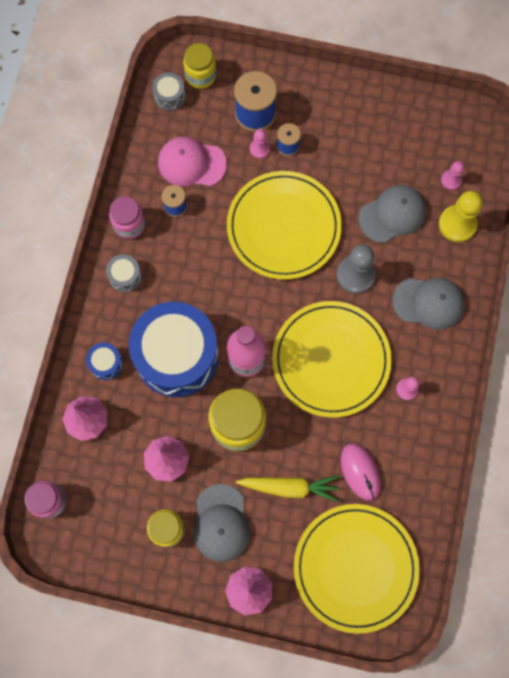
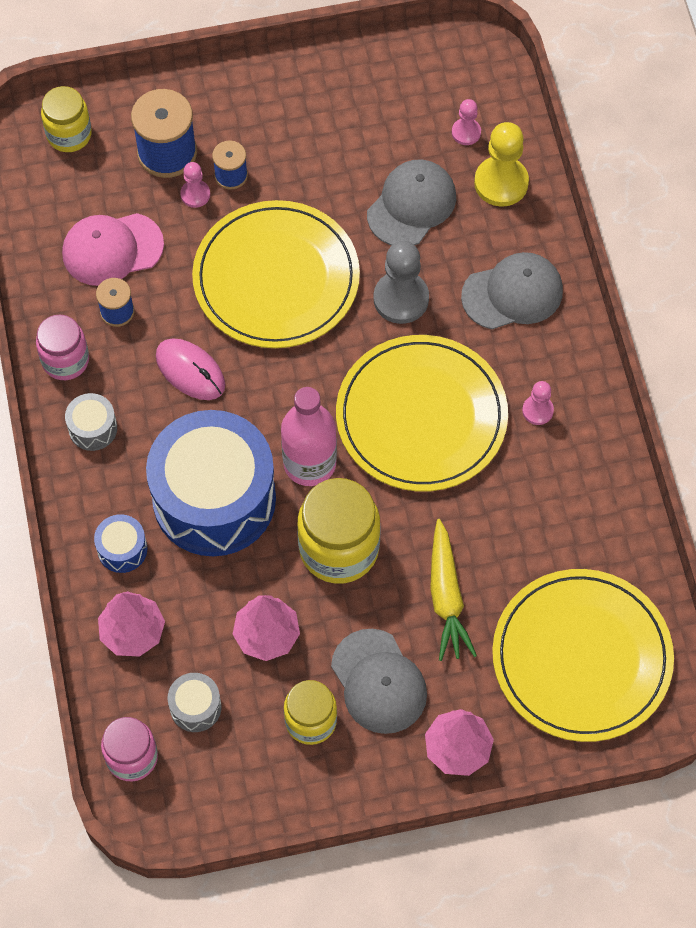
camera: 25 degrees left, 10 degrees down
(169, 96) = (39, 177): grey drum -> grey drum (195, 707)
(289, 487) = (446, 597): yellow carrot -> yellow carrot turned 105 degrees clockwise
(360, 472) = (528, 537): pink mouse -> pink mouse (190, 371)

